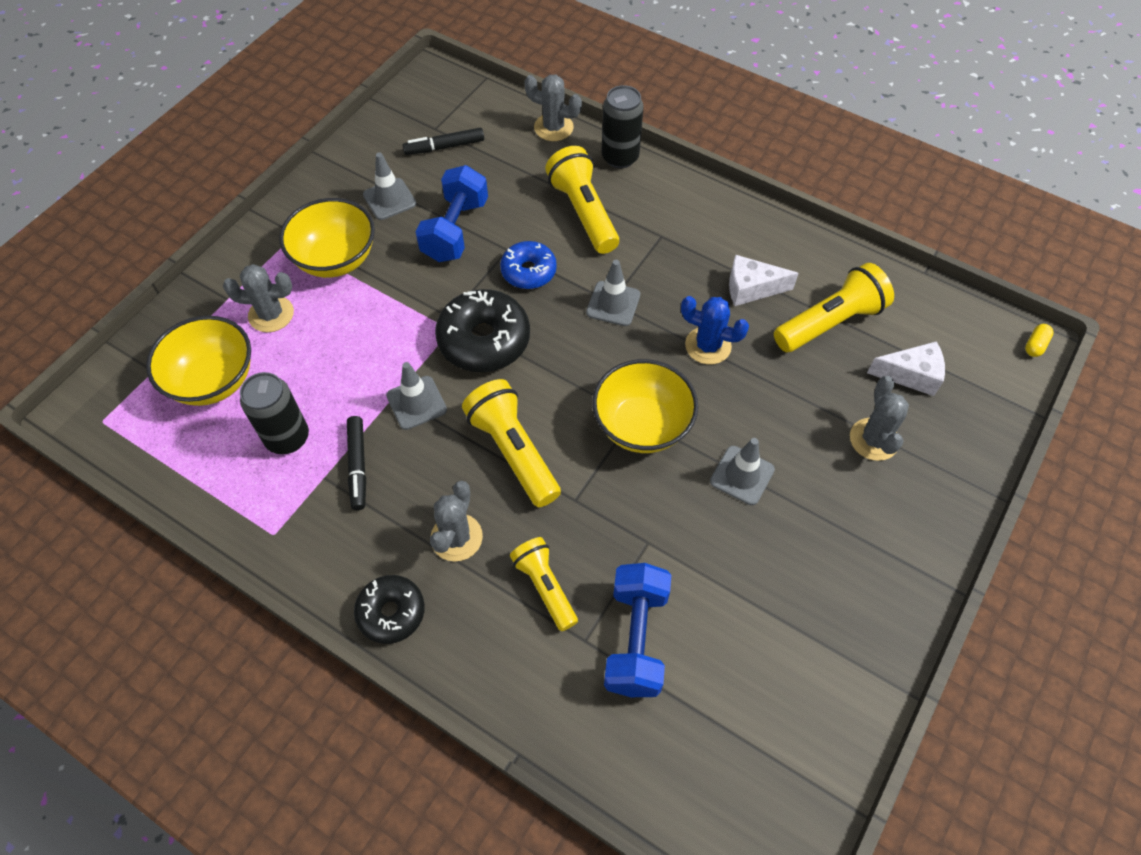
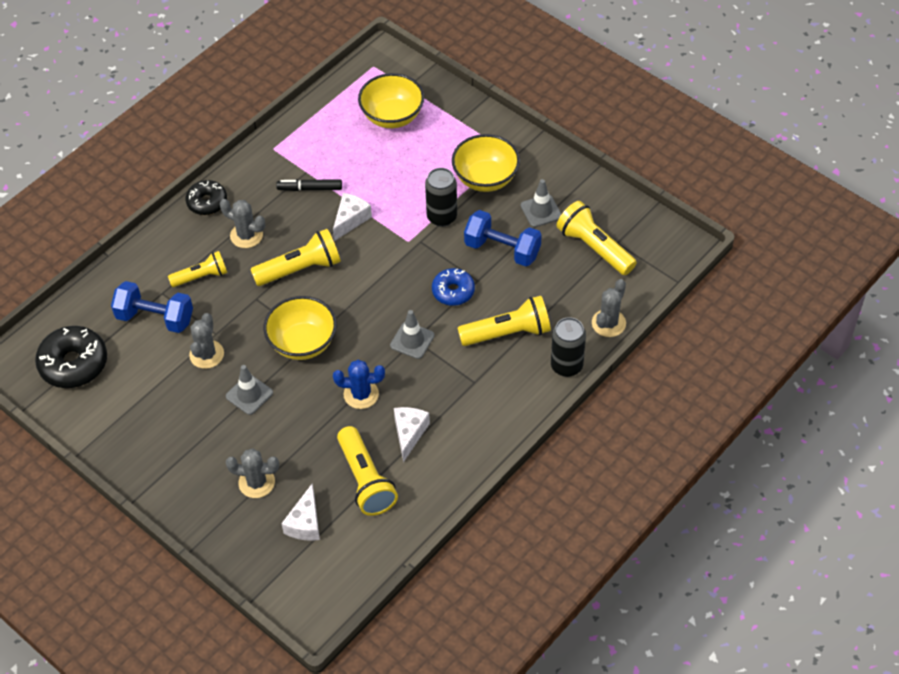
camera: 100 degrees right, 5 degrees down
(271, 314) = (441, 144): grey cactus -> grey cactus (206, 354)
(287, 438) = (339, 154): black can -> black can (442, 217)
(416, 403) = (350, 220): grey traffic cone -> white cheese
(444, 147) = (594, 247): black marker -> yellow flashlight
(484, 340) = (395, 260): black donut -> black donut (73, 364)
(708, 346) = (361, 394): blue cactus -> blue cactus turned 60 degrees clockwise
(1035, 345) = (312, 623): yellow capsule -> none

